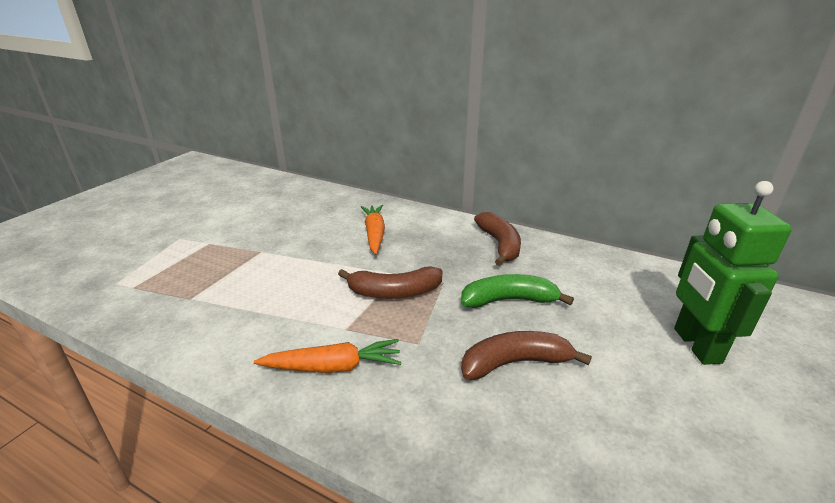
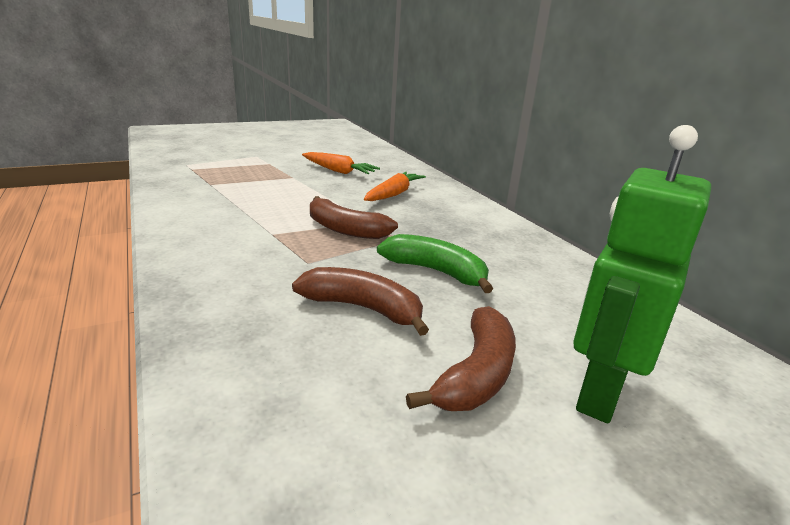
camera: 35 degrees right, 5 degrees down
(333, 367) = (227, 248): orange carrot -> orange carrot (338, 171)
(499, 244) = (499, 236): brown banana -> brown banana (476, 374)

